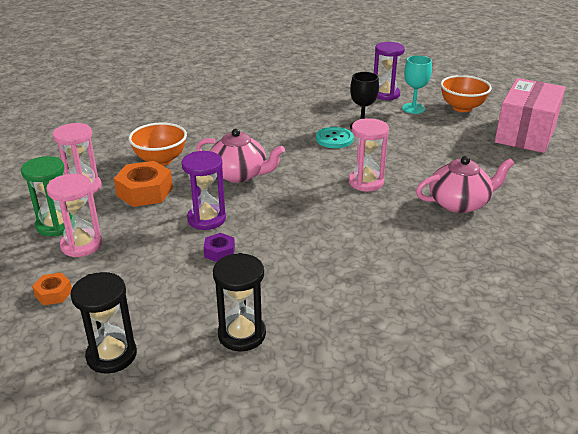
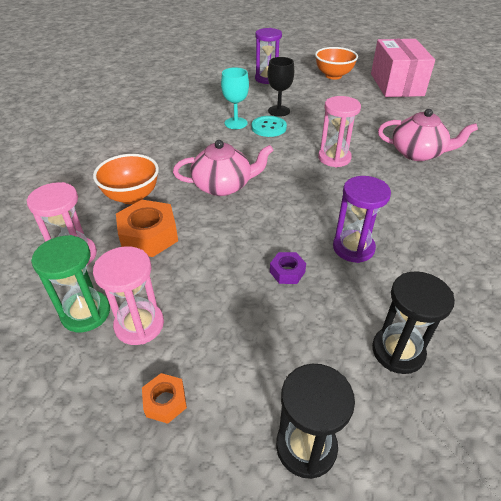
camera: 30 degrees left, 10 degrees up
(206, 219) = (240, 242): purple hourglass -> purple hourglass (353, 248)
(413, 108) = (300, 85): turquoise goblet -> turquoise goblet (236, 123)
(459, 203) = (418, 153): pink teapot -> pink teapot turned 60 degrees clockwise

